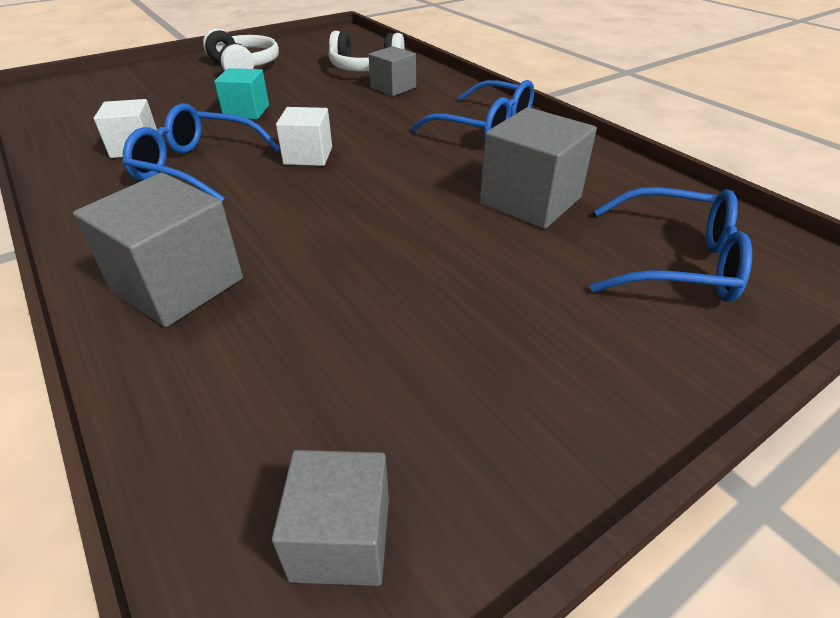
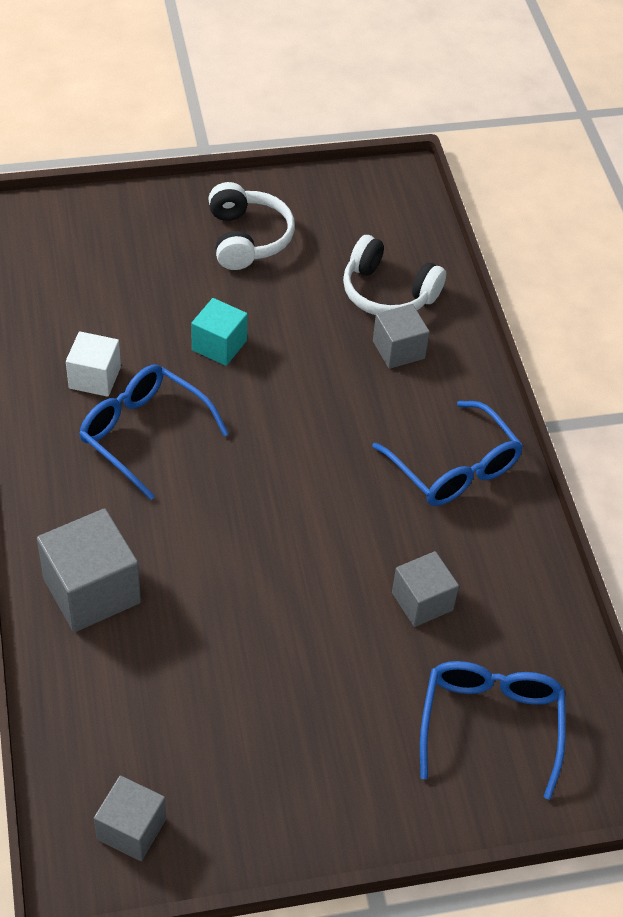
camera: 20 degrees right, 10 degrees up
(308, 156) = (251, 453): white cube -> none
(530, 201) = (422, 601): grey cube -> grey cube, size x0.63
(676, 262) = (490, 724): blue glasses -> blue glasses turned 120 degrees counterclockwise

